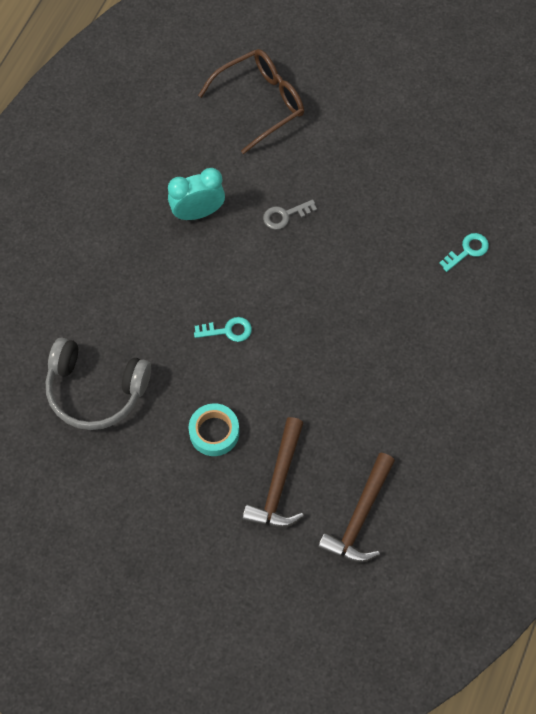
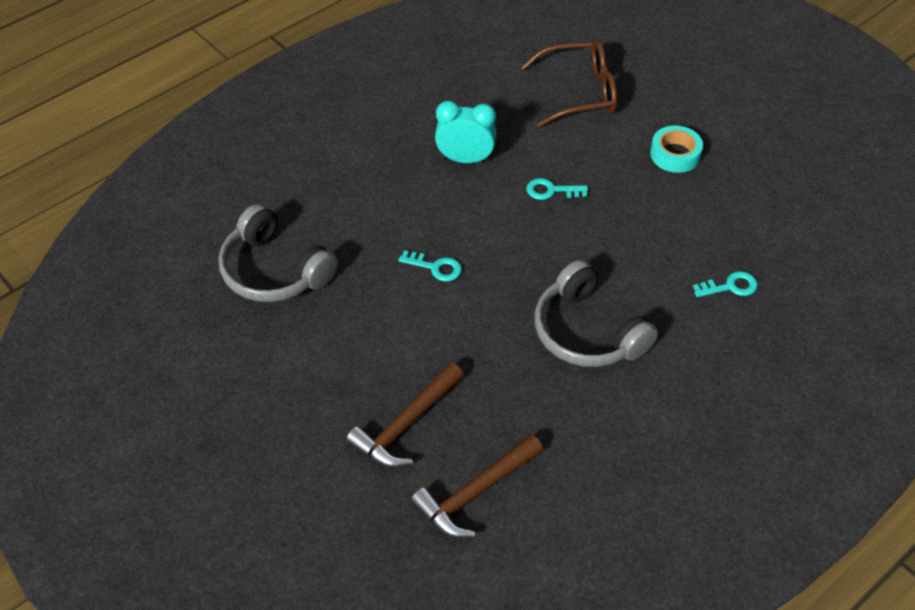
camera: 25 degrees right, 15 degrees down
(214, 432) = (367, 351): turquoise tape -> turquoise tape (675, 154)
(285, 215) = (551, 190): grey key -> turquoise key
(377, 340) = (587, 332): none -> grey headphones

